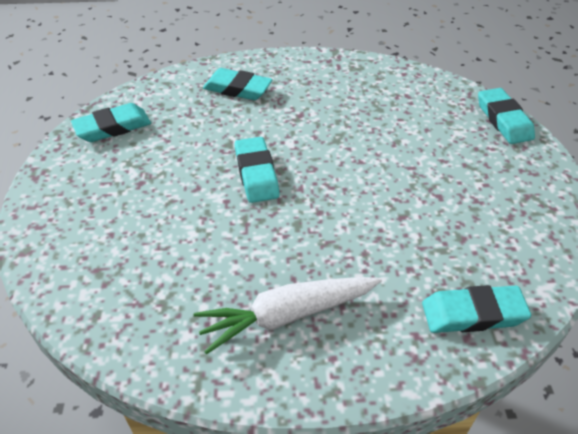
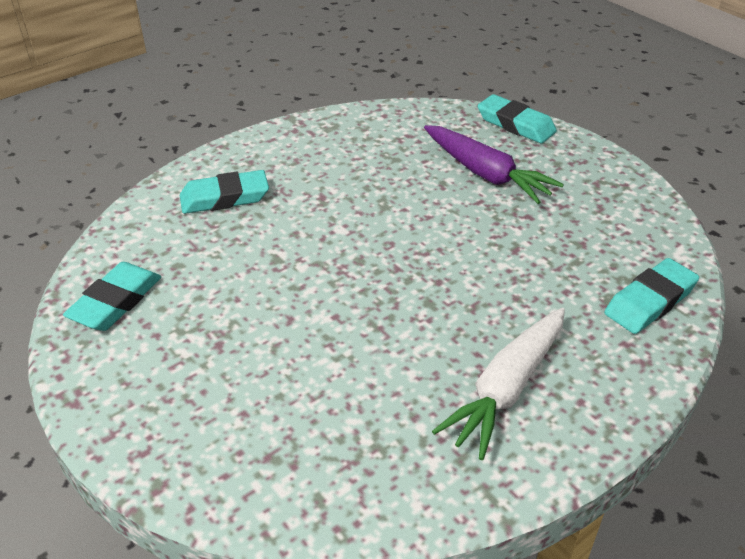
camera: 35 degrees left, 5 degrees down
(256, 173) = (338, 275): turquoise eraser -> none
(438, 149) = (486, 174): none -> purple carrot

